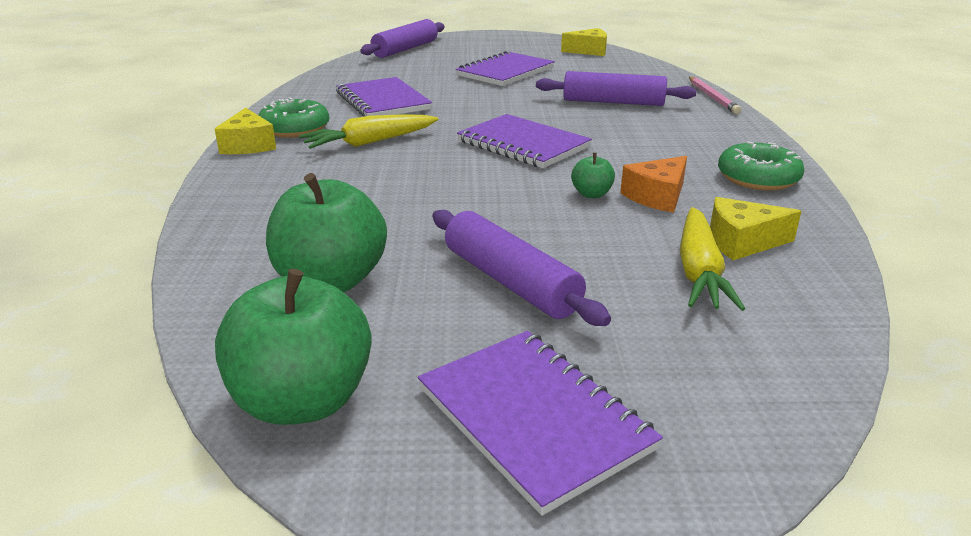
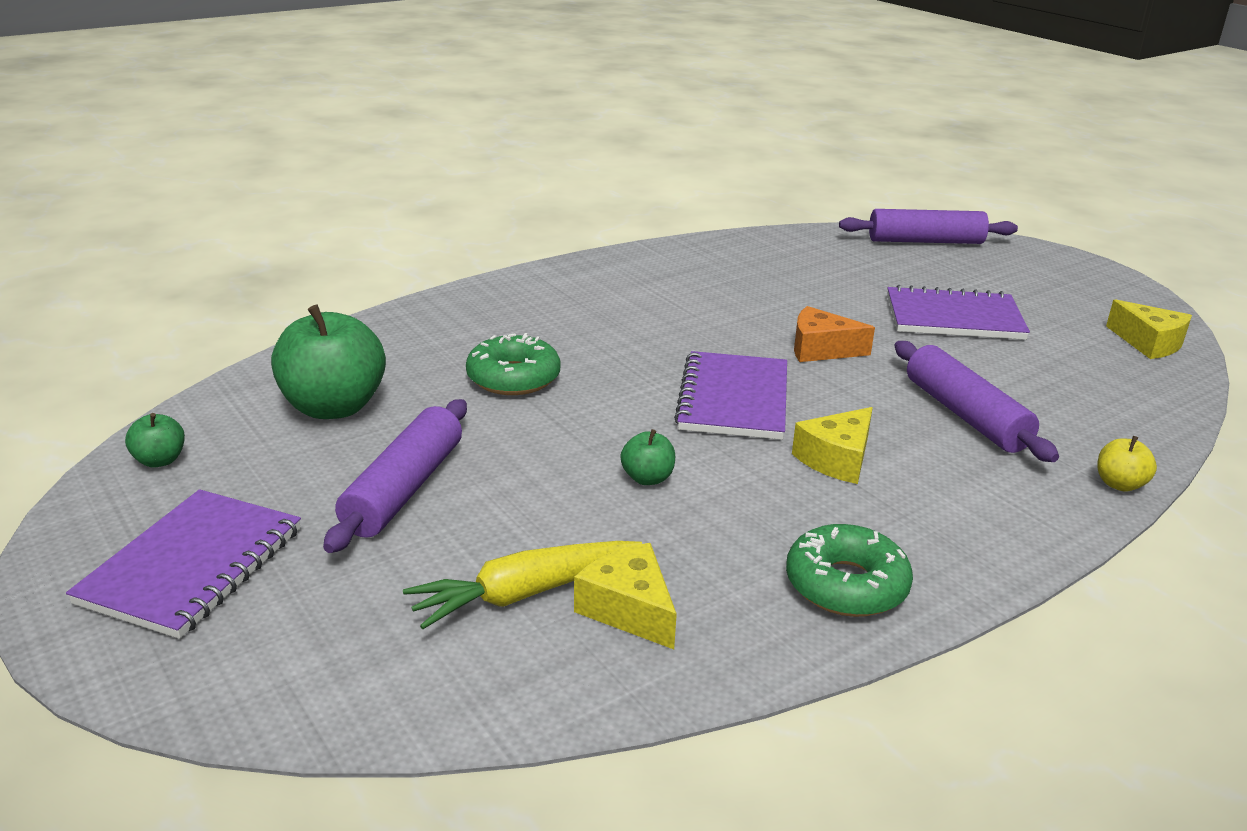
camera: 55 degrees right, 0 degrees up
(248, 145) = (547, 275): yellow cheese -> yellow cheese (837, 459)
(295, 129) = (610, 278): green donut -> green donut (513, 378)
(303, 401) = (160, 460): green apple -> green apple, size x0.46
(370, 142) = (626, 322): yellow carrot -> none
(383, 101) = (743, 288): purple notebook -> none
(657, 196) = (692, 522): orange cheese -> orange cheese (821, 349)
(712, 97) = (1119, 484): pink pencil -> yellow apple

